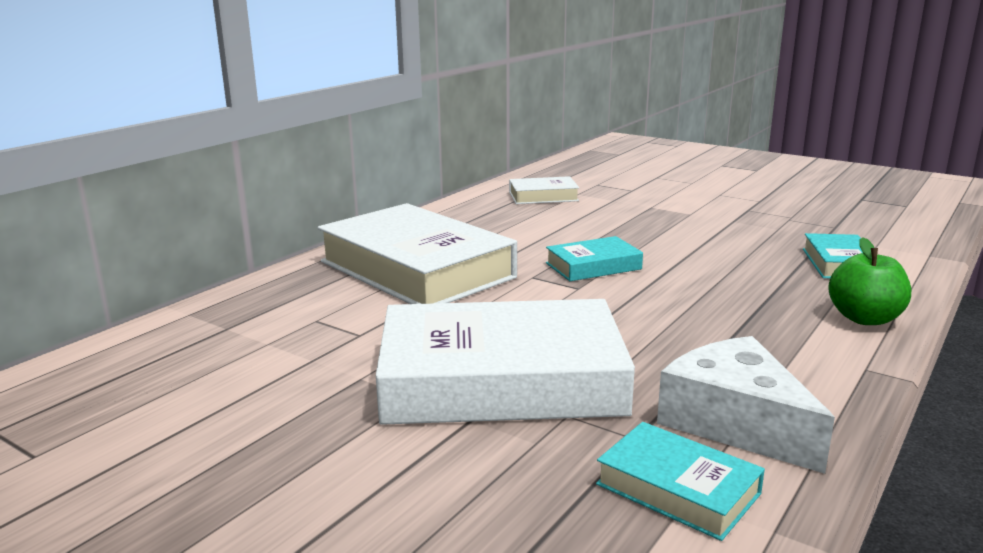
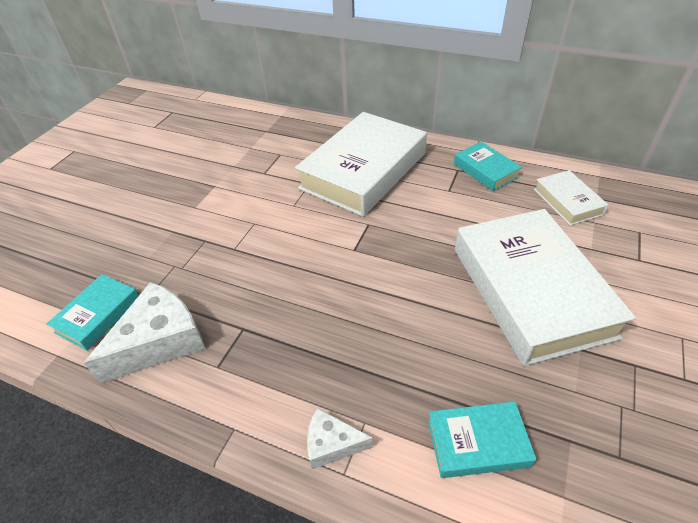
camera: 80 degrees right, 25 degrees up
(501, 380) = (212, 234): white book -> white book (530, 291)
(593, 266) = (400, 253): turquoise book -> turquoise book (485, 170)
(864, 318) = (332, 444): green apple -> white cheese

